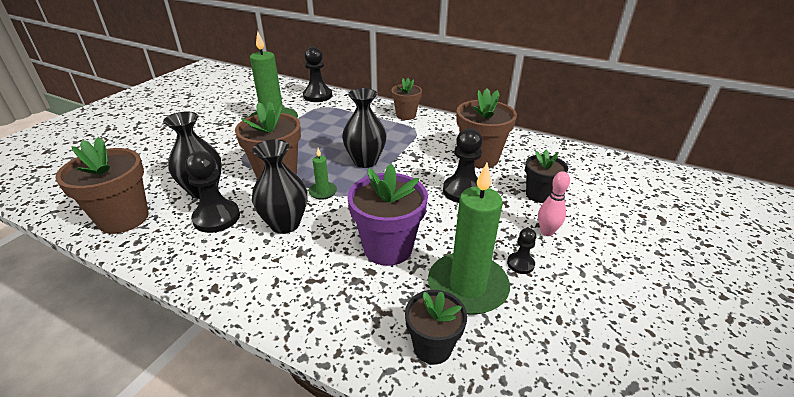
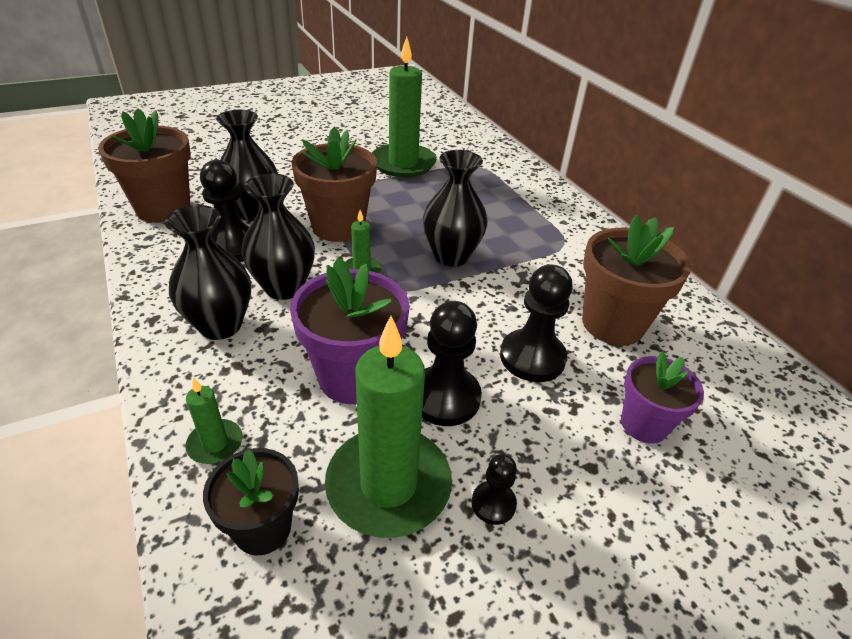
camera: 35 degrees right, 5 degrees up
(270, 266) = (220, 325): none -> black vase
(317, 96) = (488, 150): black pawn -> black pawn (445, 397)
(352, 327) = (215, 444): none -> green candle
(406, 115) = (574, 218): brown flower pot -> none
(539, 195) = (644, 424): black flower pot -> purple flower pot
(546, 232) = (589, 484): pink bowling pin -> none

